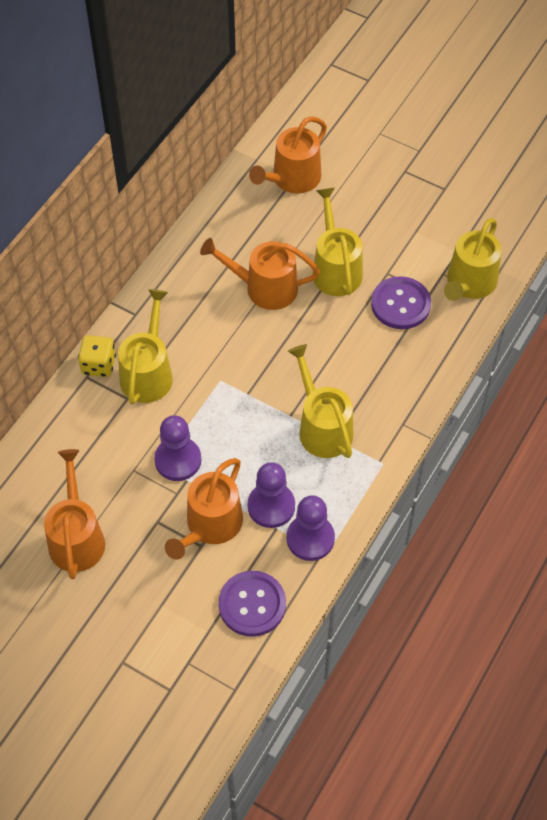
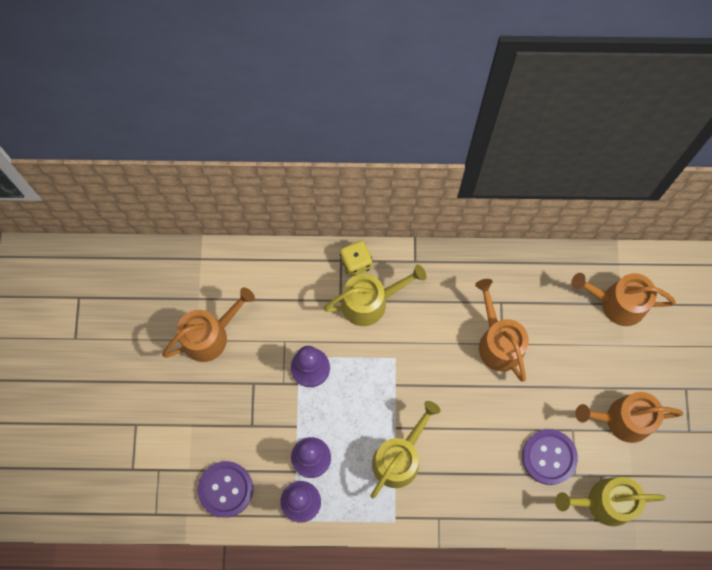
camera: 60 degrees right, 15 degrees up
(210, 525) = (271, 423): orange watering can -> orange watering can (623, 419)
(335, 269) = (550, 387): yellow watering can -> none

